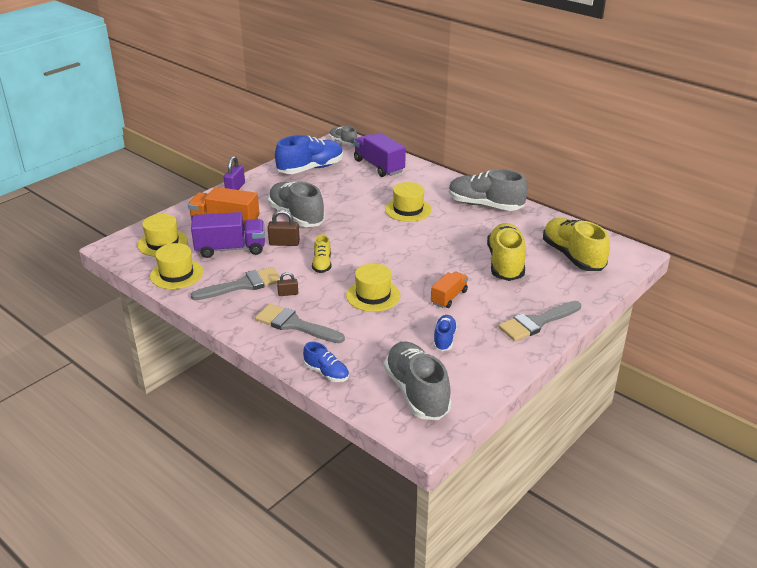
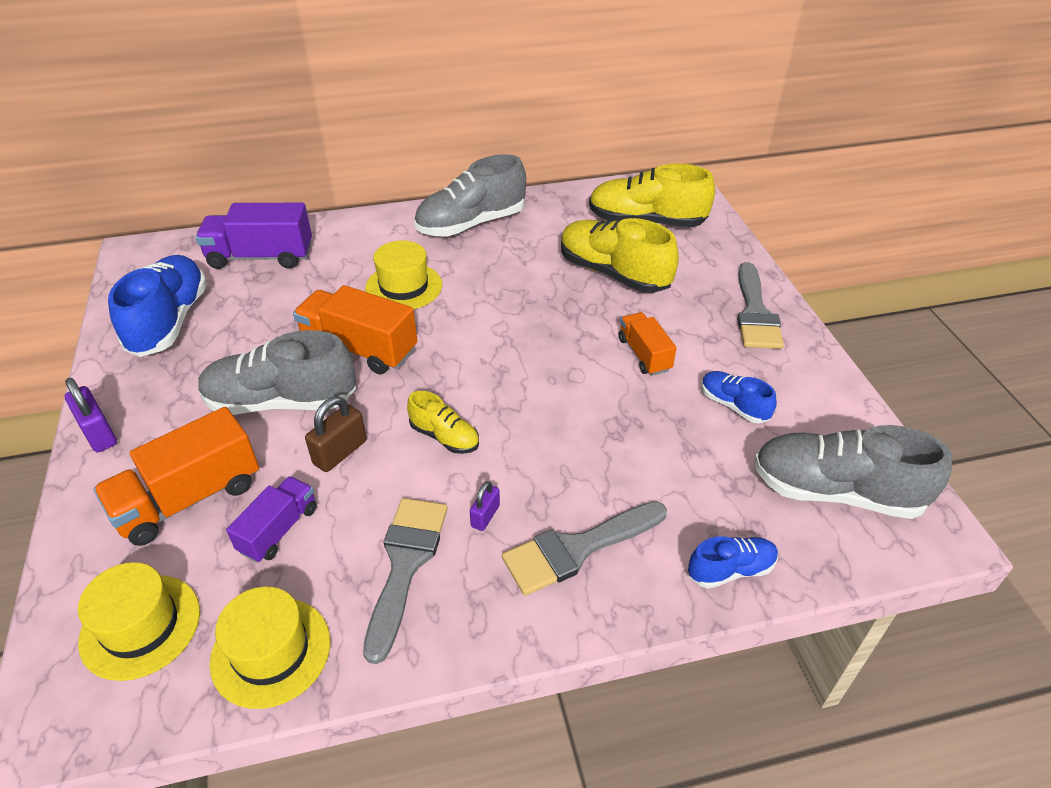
camera: 55 degrees left, 10 degrees up
(230, 249) = (279, 529): purple truck -> purple truck, size x0.60
(288, 293) = (485, 516): brown padlock -> purple padlock
(343, 142) = (146, 256): grey shoe -> none
(351, 218) = (359, 348): none -> orange truck
(373, 295) = (577, 422): yellow hat -> none

